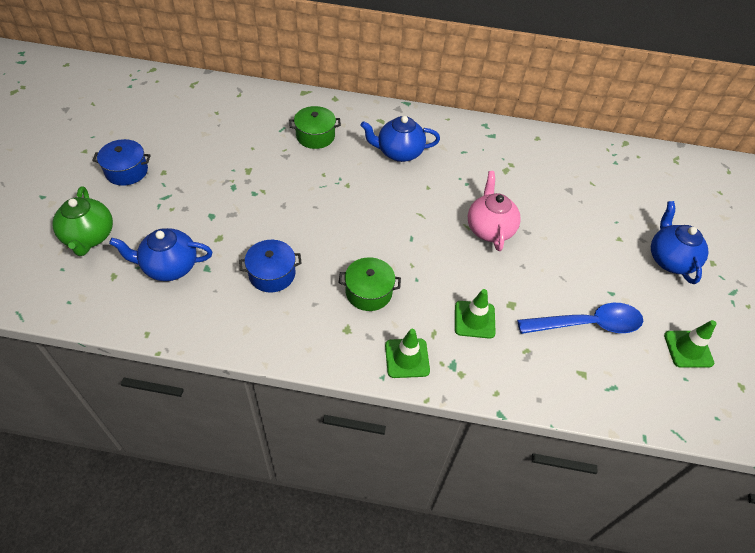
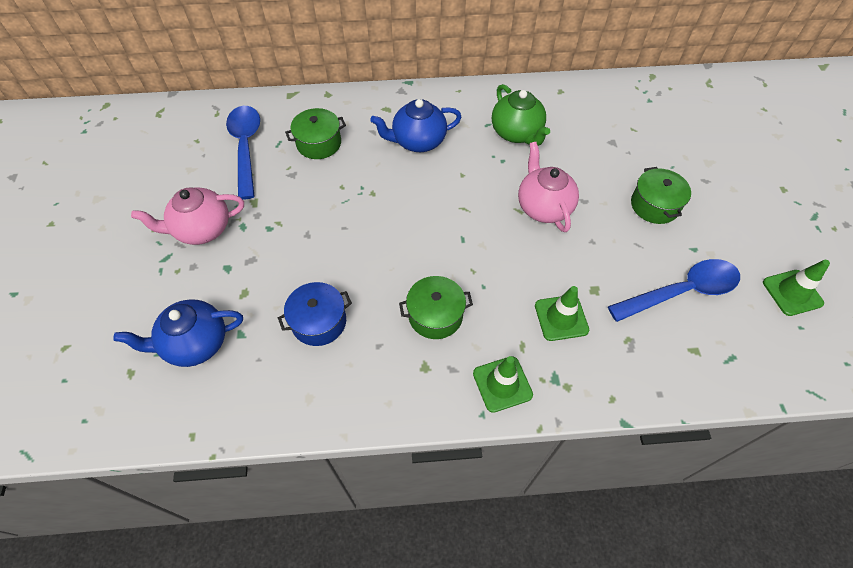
camera: 10 degrees left, 5 degrees up
(89, 237) = (86, 331): green teapot -> green teapot (517, 133)
(126, 171) = (109, 237): blue pot -> none
(200, 182) = (202, 229): none -> pink teapot
(254, 126) = (246, 148): none -> blue spoon
(588, 249) = (654, 205): none -> green pot
(669, 259) = (740, 196): blue teapot -> none

